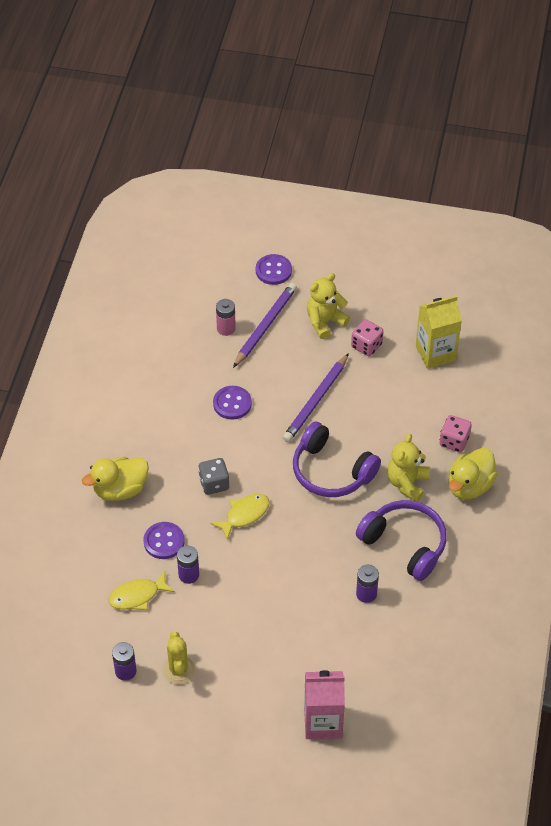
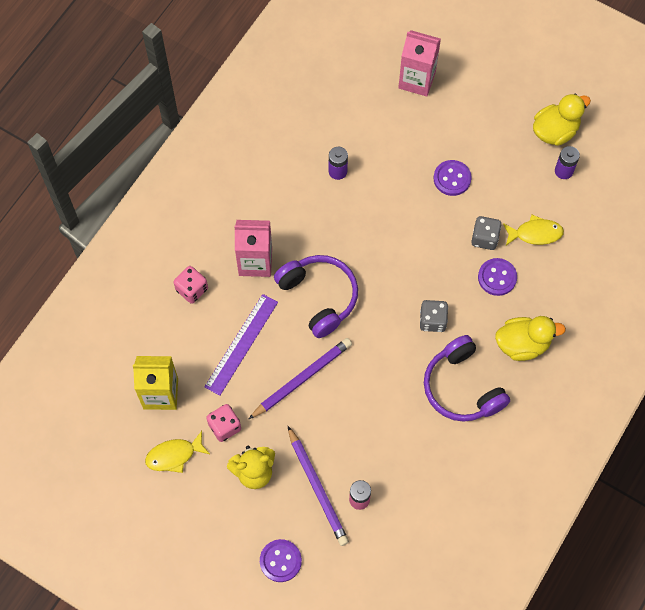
camera: 160 degrees left, 15 degrees up
(178, 670) = (519, 157): yellow cactus -> none
(188, 575) = (484, 238): purple battery -> grey dice
(232, 403) = (385, 403): purple button -> purple button (452, 178)
(244, 515) = (415, 279): yellow fish -> yellow fish (174, 455)
(265, 326) = (317, 488): purple pencil -> purple pencil turned 75 degrees counterclockwise
(384, 411) = (241, 344): none -> purple ruler
(405, 544) = (284, 204): purple headphones -> purple headphones (462, 387)
(407, 483) = (255, 261): yellow teddy bear -> pink carton
(469, 486) = (201, 240): yellow duck -> yellow duck (555, 131)

